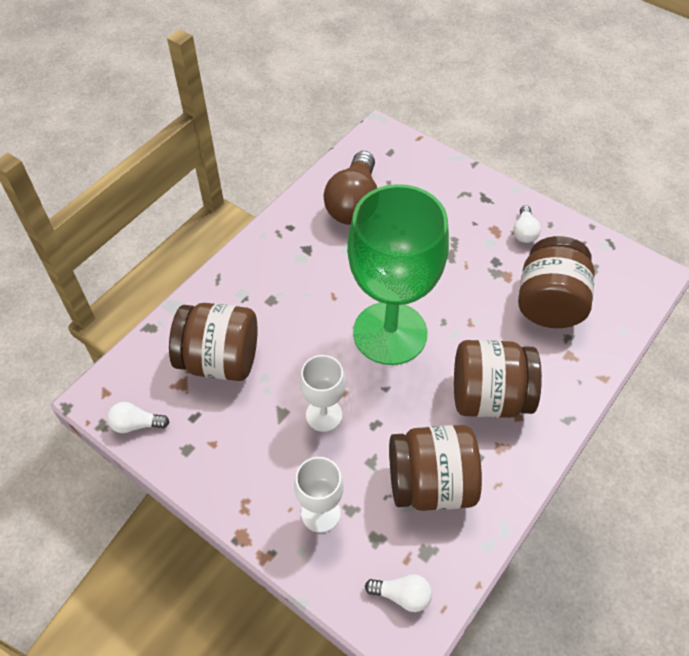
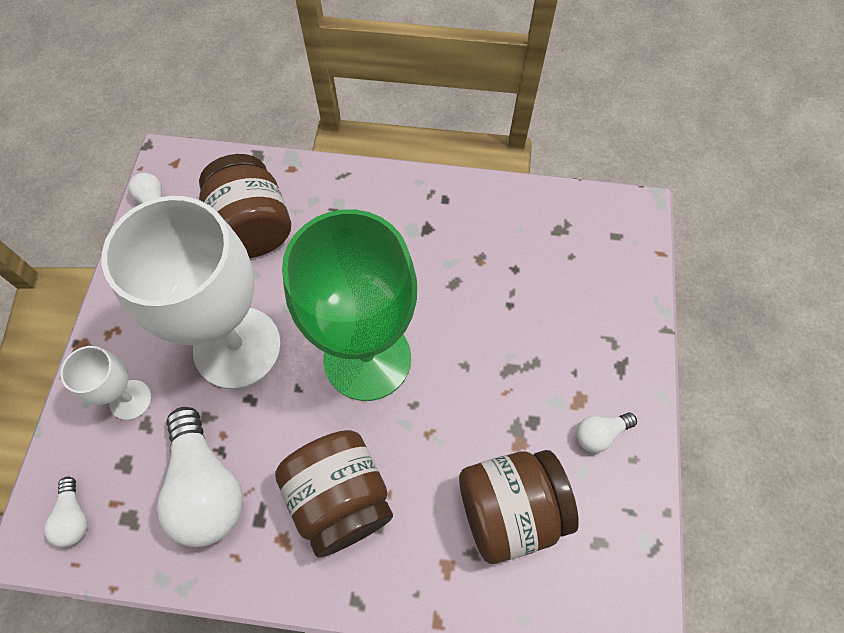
camera: 60 degrees right, 10 degrees up
(324, 415) = (237, 347): white goblet -> white goblet, size x2.18
(354, 203) = (516, 239): brown light bulb -> none
(430, 483) = (206, 486): brown jar -> white light bulb

